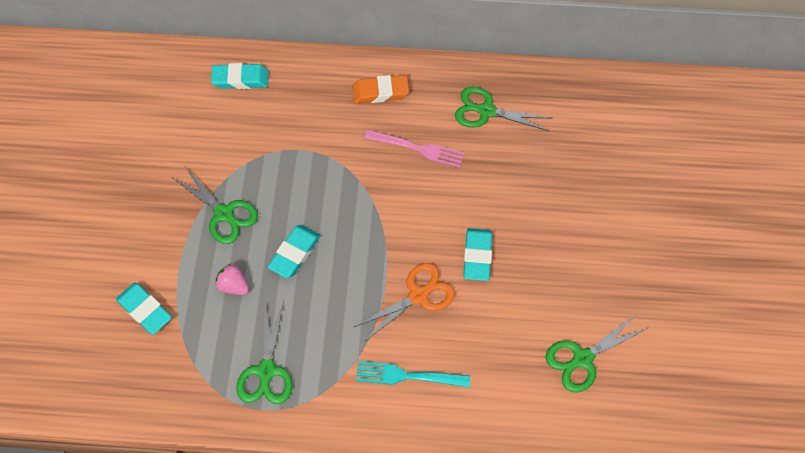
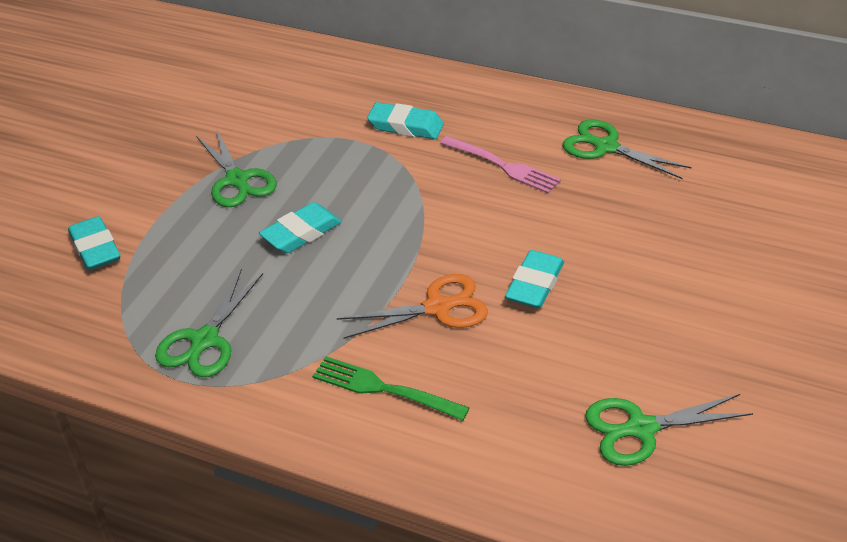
camera: 20 degrees right, 20 degrees down
(234, 286) = (211, 248): pink strawberry -> none
(240, 79) = (321, 69): turquoise eraser -> turquoise eraser (405, 126)
(380, 92) = (479, 107): orange eraser -> none
(407, 376) = (384, 389): turquoise fork -> green fork

